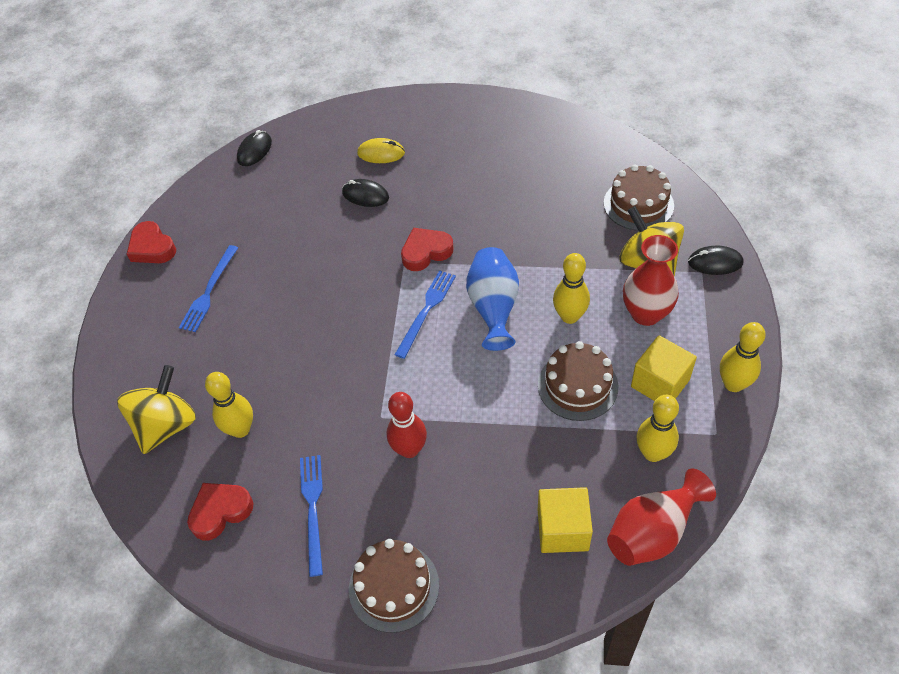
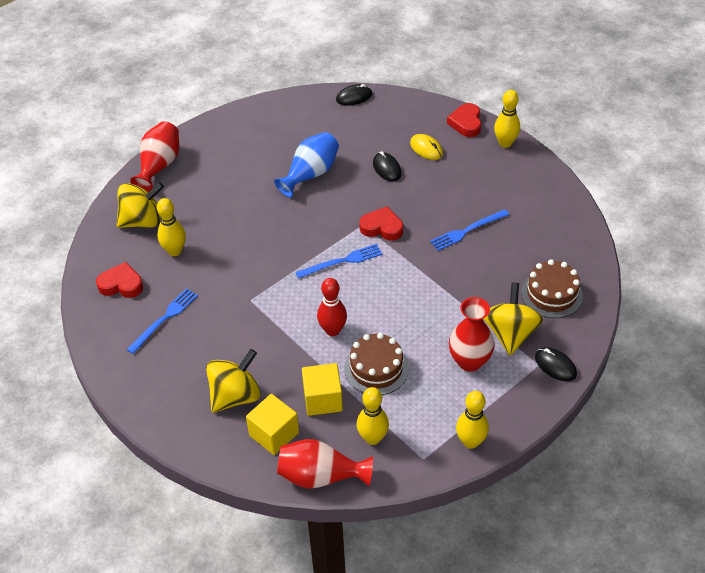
camera: 40 degrees right, 5 degrees down
(118, 354) = (159, 165): none -> red vase
(152, 247) = (237, 118): red heart -> red heart (466, 123)
(209, 291) = (239, 164): blue fork -> blue fork (467, 231)
(394, 587) = (159, 388): brown cake -> none
(409, 449) = (245, 328): red bowling pin -> red bowling pin (332, 330)
(481, 525) = (235, 396): none -> yellow spinning top
(493, 308) = (382, 288): blue vase -> blue vase (310, 174)
(569, 316) = (420, 327): yellow bowling pin -> yellow bowling pin (505, 143)
(660, 383) = (426, 405): yellow cube -> yellow cube (323, 399)

